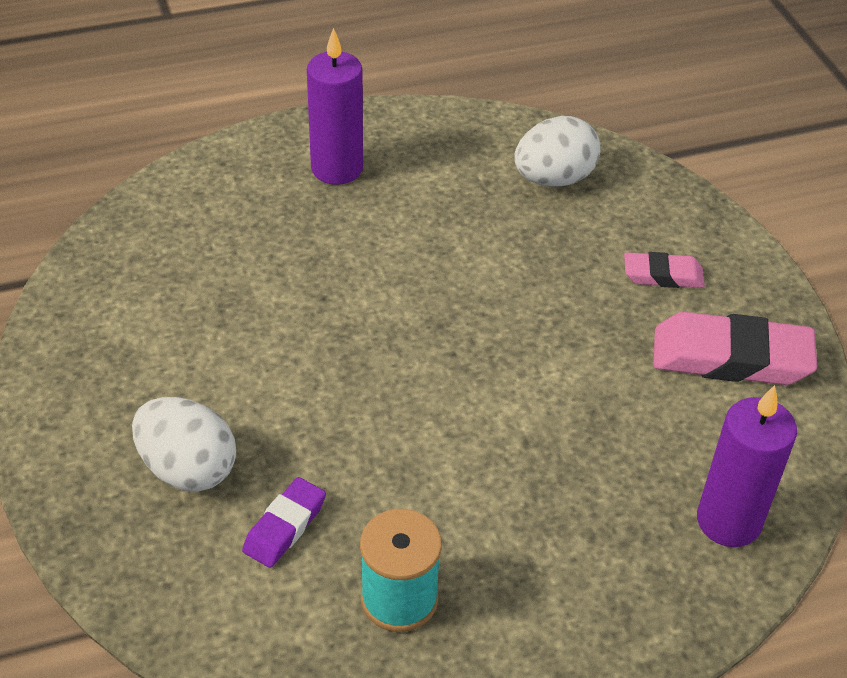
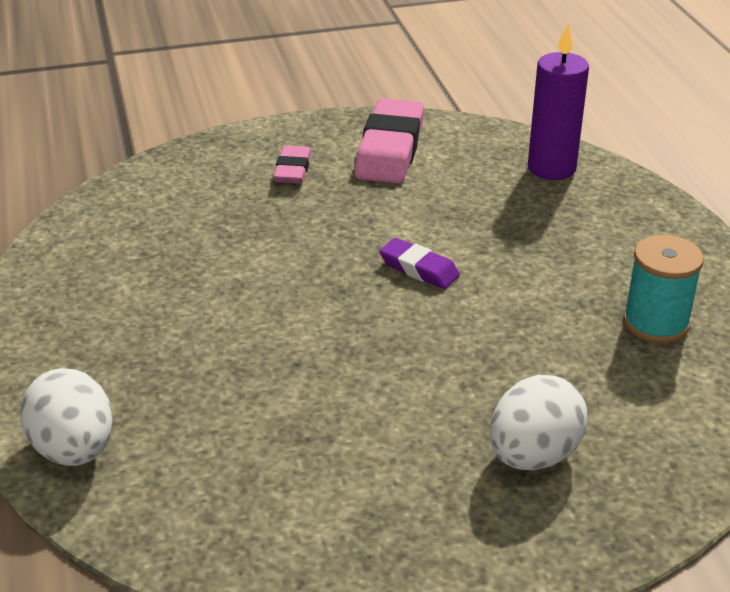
camera: 85 degrees left, 10 degrees down
(285, 527) = (593, 388): purple eraser -> purple eraser (419, 269)
(337, 168) = (91, 352): purple candle -> none
(554, 179) = (151, 214): white egg -> white egg (74, 449)

